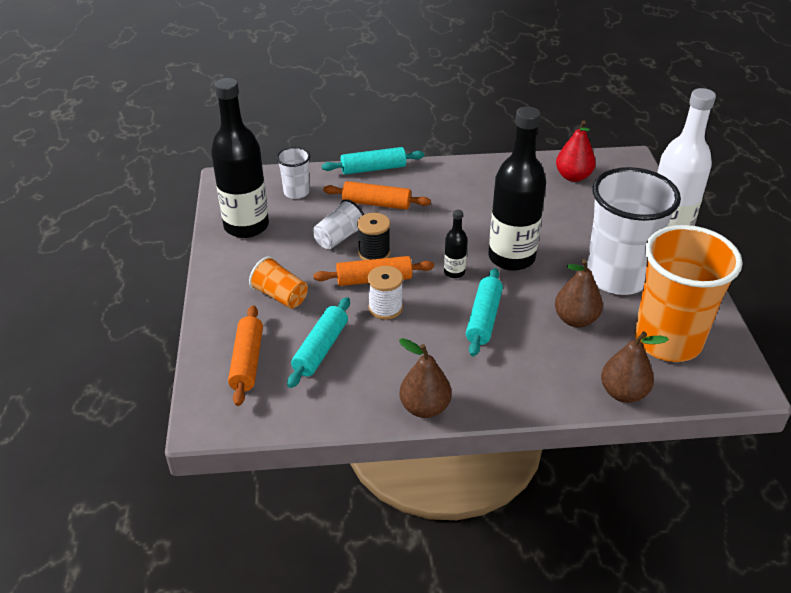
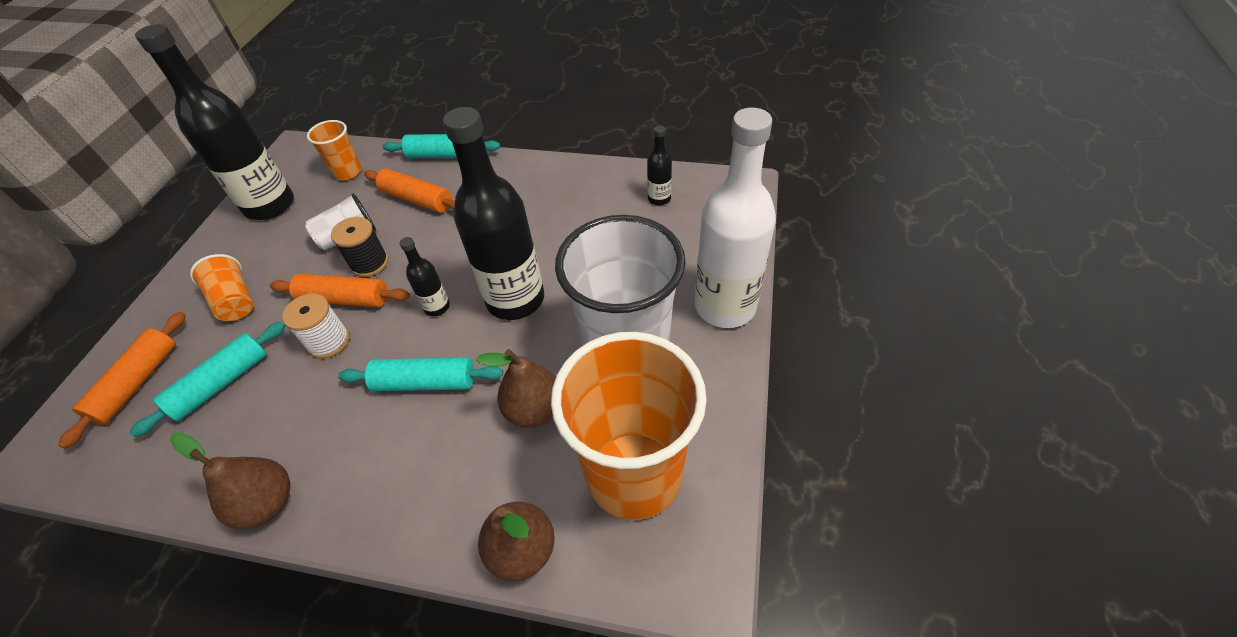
camera: 20 degrees right, 10 degrees up
(296, 192) = (347, 172): white cup -> orange cup
(483, 318) = (425, 382): turquoise rolling pin -> turquoise rolling pin turned 60 degrees clockwise
(573, 176) = (659, 198): red pear -> black bottle

